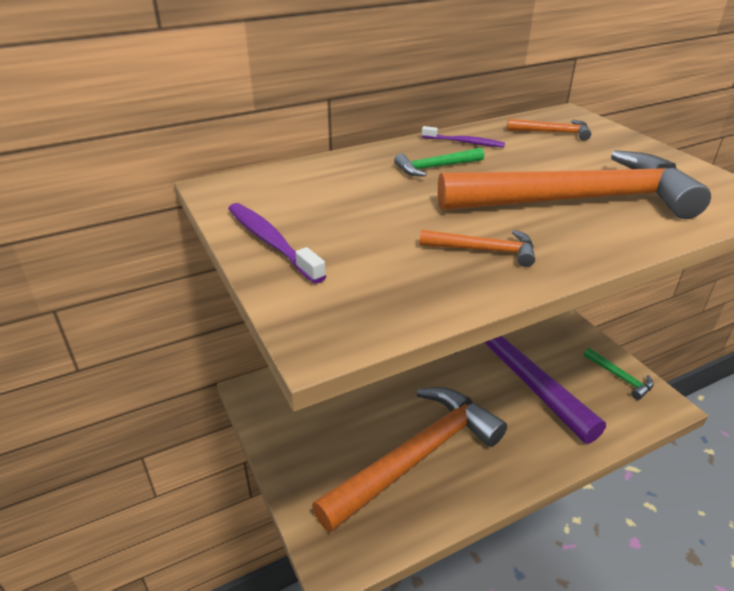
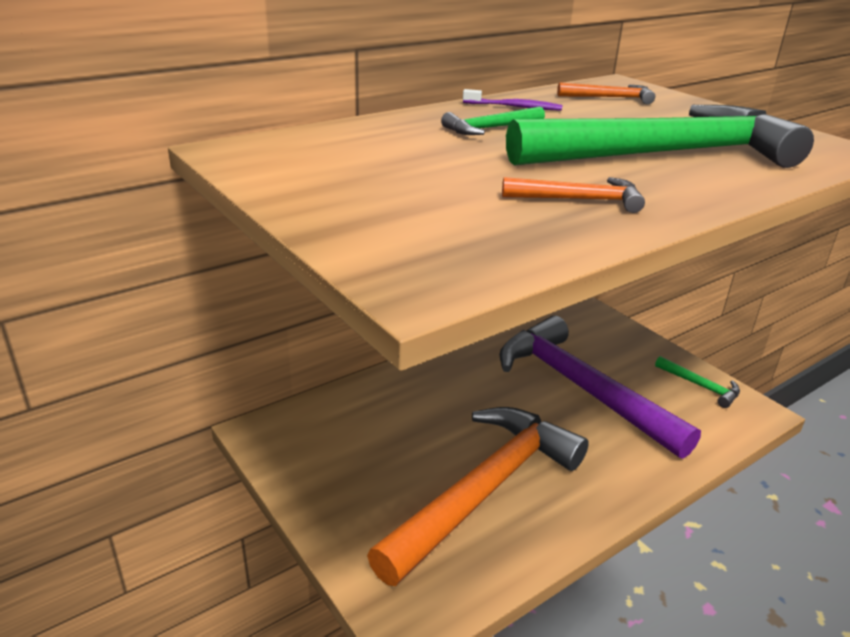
camera: 10 degrees left, 5 degrees down
(271, 242) = (318, 199): purple toothbrush -> none
(579, 200) = (665, 154): orange hammer -> green hammer

